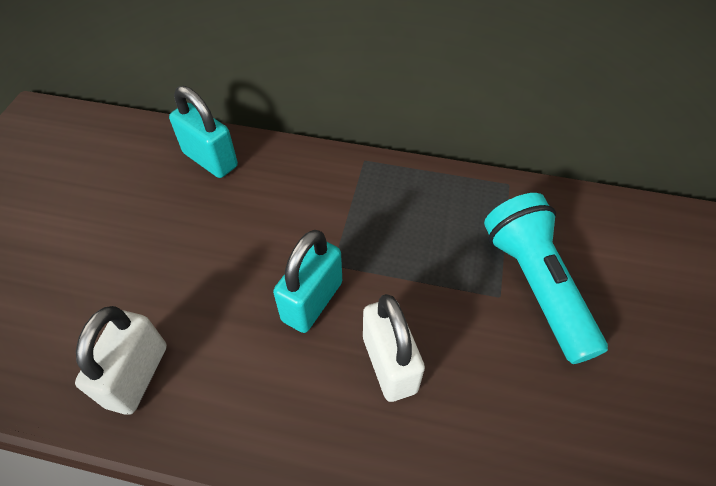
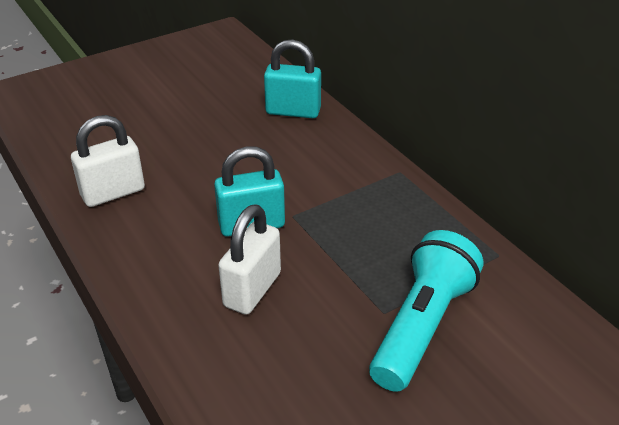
camera: 45 degrees right, 15 degrees down
(210, 160) = (293, 111): turquoise padlock -> turquoise padlock turned 75 degrees counterclockwise

